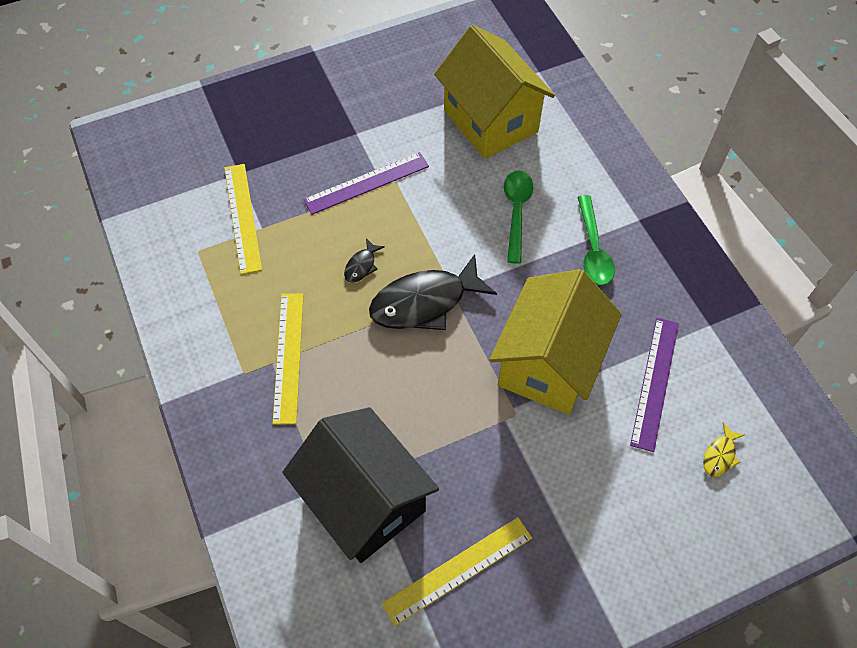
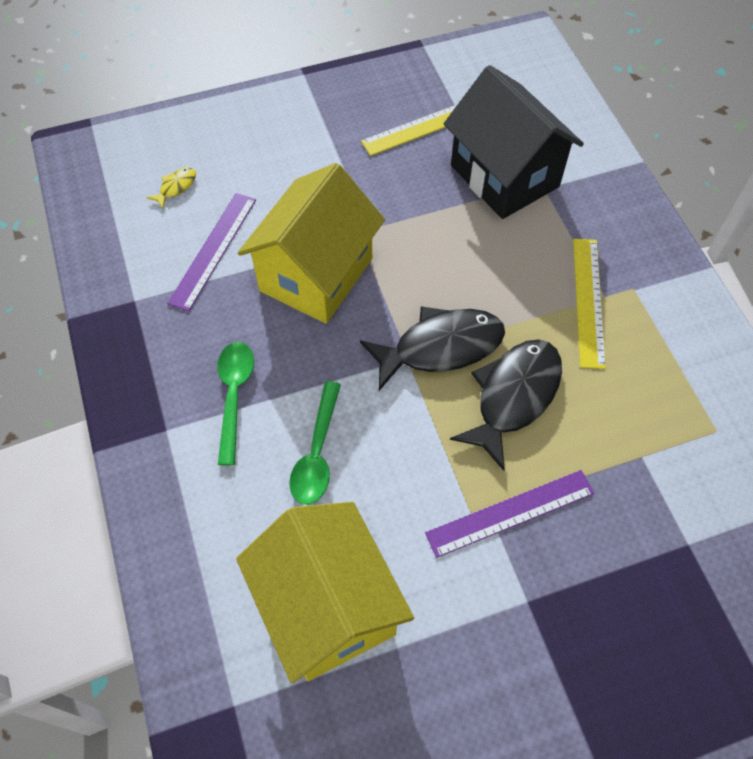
camera: 175 degrees left, 0 degrees up
(242, 217) = (669, 473): yellow ruler -> none
(361, 265) = (513, 396): black fish -> black fish, size x2.30

